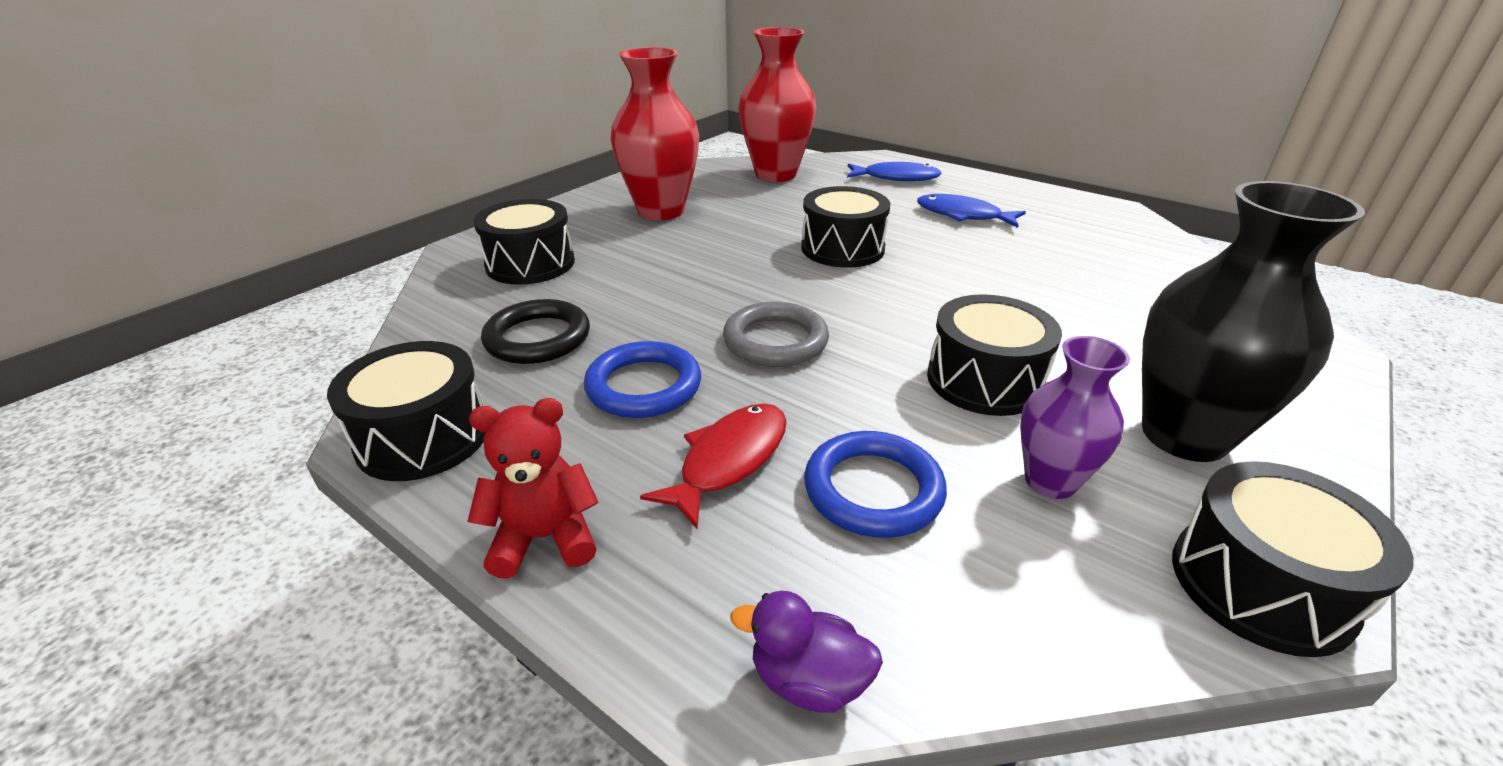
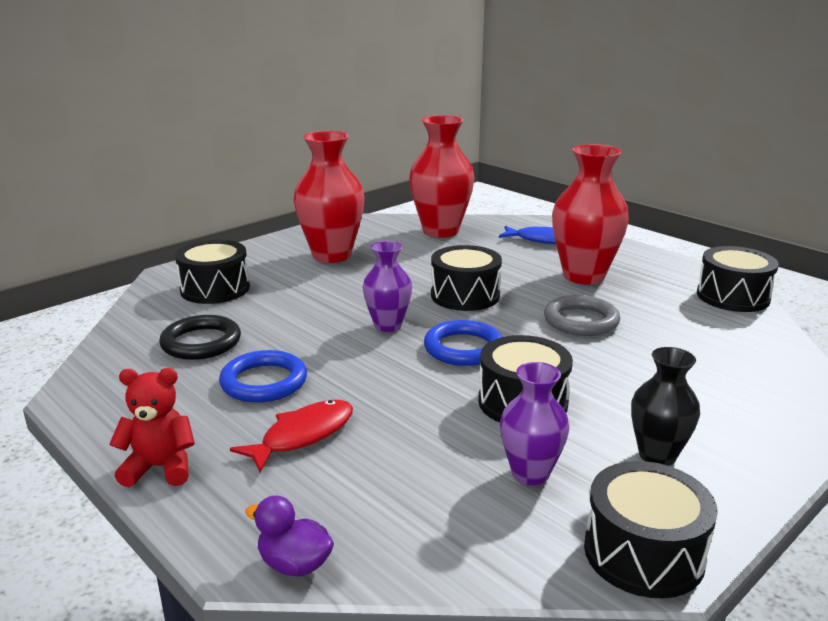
camera: 10 degrees right, 10 degrees down
(423, 437) = (102, 400): black drum -> black drum (732, 296)
(769, 294) = (388, 325): none -> purple vase
(775, 341) = (375, 360): grey ring -> grey ring (581, 321)
(873, 490) = (396, 464): blue ring -> blue ring (463, 348)
(963, 215) = (583, 276): blue fish -> red vase
(1184, 436) = (657, 455): black vase -> black vase, size x0.58

